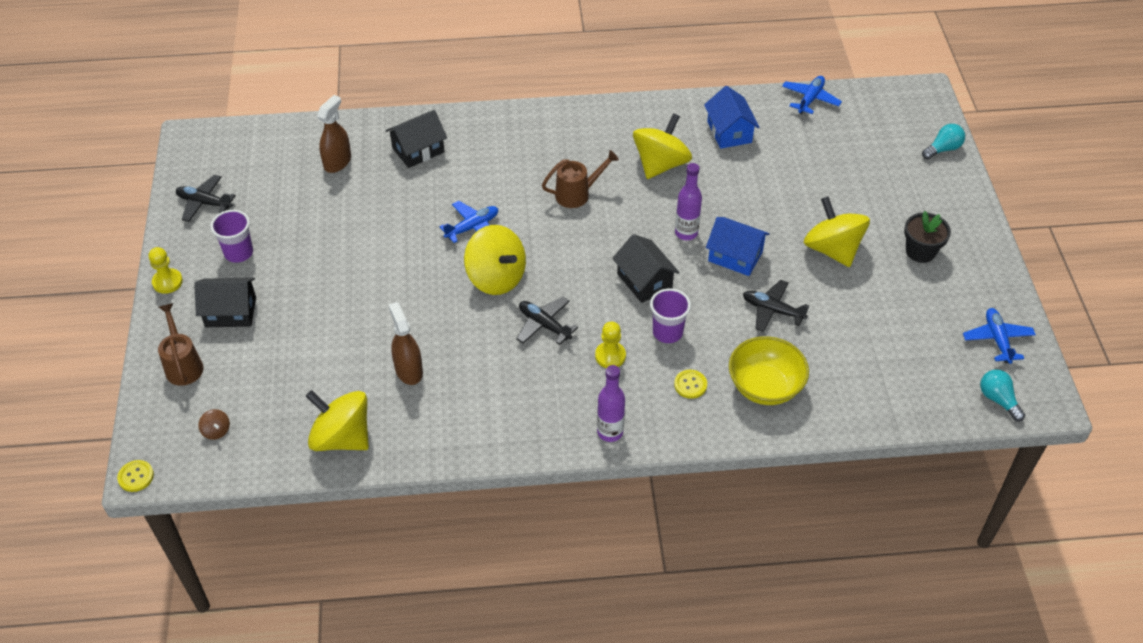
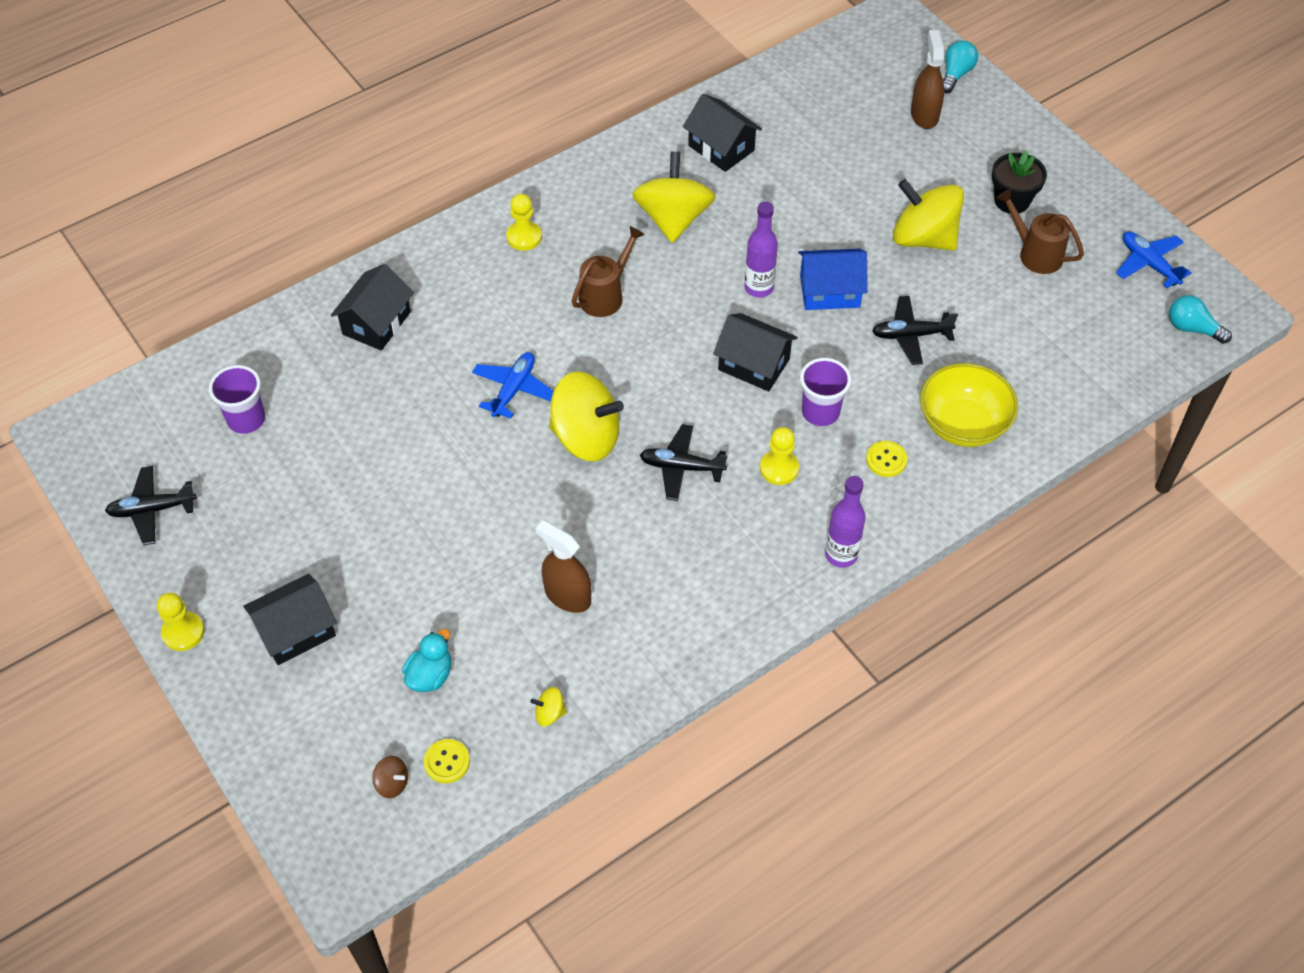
camera: 30 degrees left, 5 degrees up
(136, 476) = (335, 890): yellow button -> yellow button (447, 762)
(183, 364) = (286, 724): brown watering can -> brown watering can (1034, 253)
(239, 253) = (248, 552): purple cup -> purple cup (246, 419)
(288, 377) = (430, 675): none -> turquoise duck
(337, 162) = (286, 382): brown spray bottle -> brown spray bottle (924, 115)
(342, 437) = (549, 713): yellow spinning top -> yellow spinning top, size x0.40
(551, 136) = (524, 237): none -> yellow pawn
(729, 132) = (721, 148): blue house -> black house
(810, 99) = (781, 73): blue plane -> none

